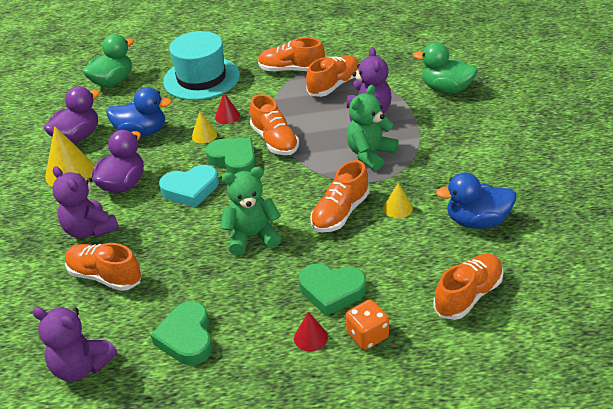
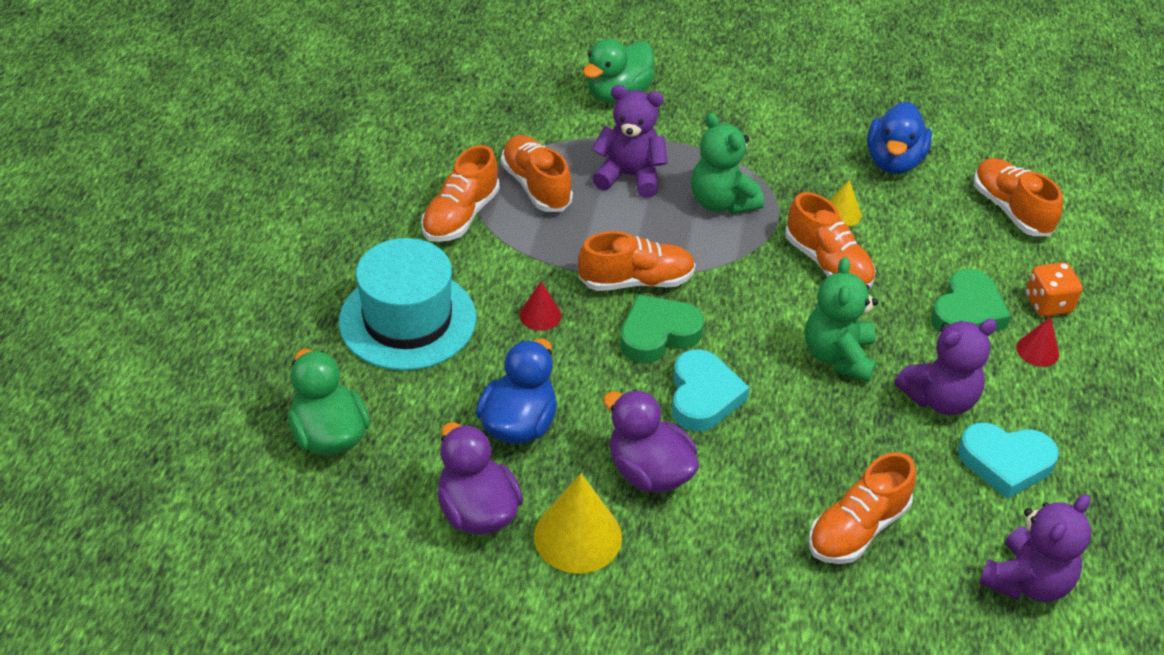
camera: 75 degrees left, 5 degrees up
(90, 230) = (743, 531): purple teddy bear -> purple teddy bear (939, 399)
(187, 338) = (1005, 462): green heart -> turquoise heart
(204, 135) = (575, 352): yellow cone -> none

